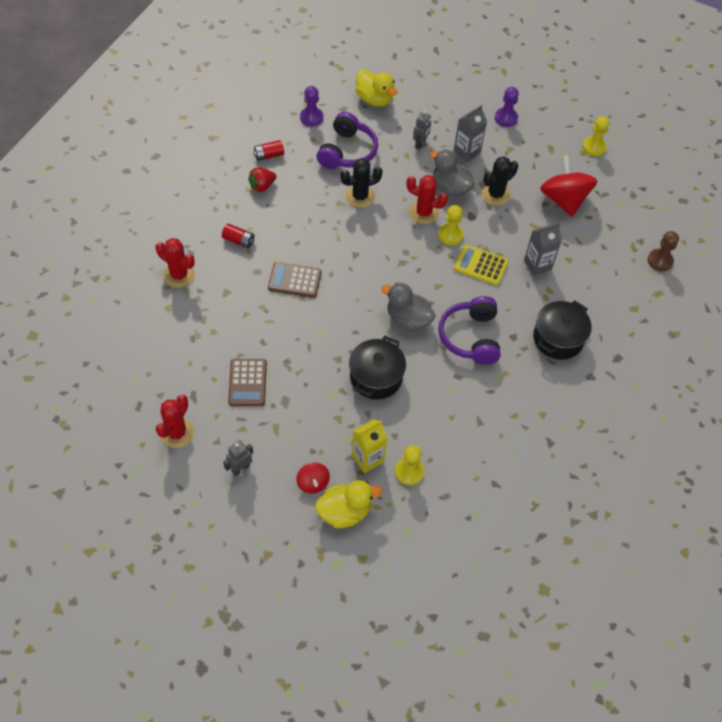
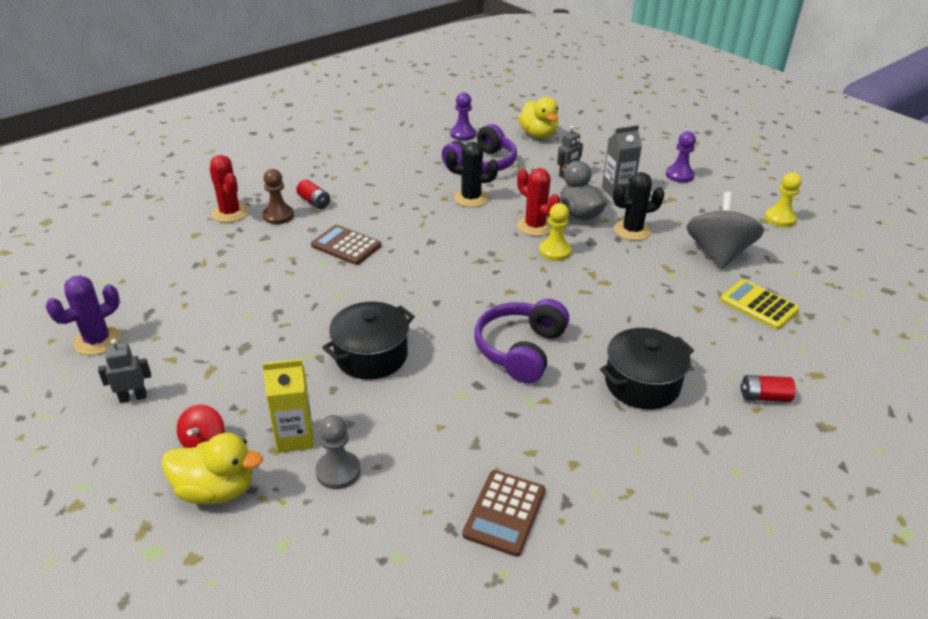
camera: 25 degrees right, 20 degrees down
(177, 433) = (97, 341): red cactus -> purple cactus
(247, 383) = (217, 318): brown calculator -> brown calculator (504, 513)
(262, 186) = (373, 169): red strawberry -> none
(269, 155) = (398, 150): red battery -> red battery (764, 397)
(408, 319) = (451, 312): grey duck -> none
(409, 472) = (338, 471): yellow pawn -> grey pawn
(481, 265) = (576, 286): yellow calculator -> yellow calculator (758, 305)
(537, 265) = (652, 303): grey carton -> none
(564, 200) = (718, 254): red spinning top -> grey spinning top
(660, 261) = (831, 341): brown pawn -> brown pawn (278, 216)

